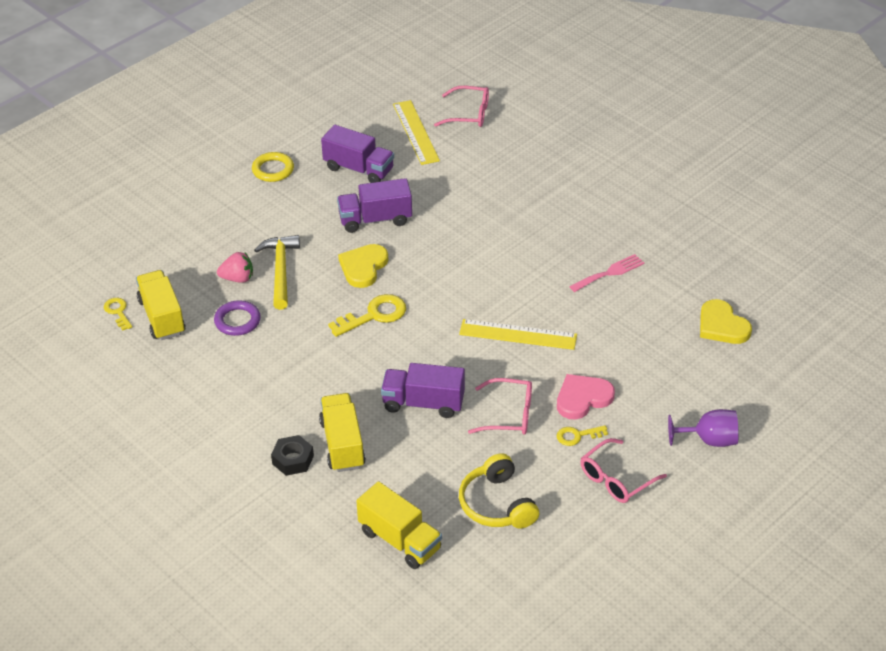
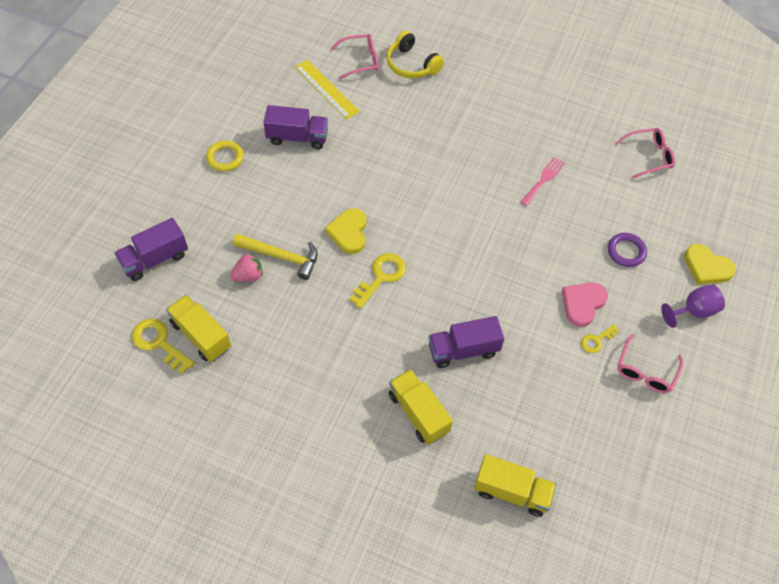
camera: 25 degrees left, 15 degrees up
(118, 312) = (159, 343): yellow key -> yellow key, size x1.69
(237, 321) = (269, 319): purple ring -> purple ring (626, 251)
(280, 271) = (281, 257): yellow hammer -> yellow hammer turned 135 degrees clockwise
(293, 460) = (385, 443): black nut -> none
(375, 219) = (335, 183): purple truck -> purple truck (155, 259)
(497, 504) = (569, 428): yellow headphones -> yellow headphones (411, 64)
(509, 414) = (535, 338): pink glasses -> pink glasses (649, 156)
(518, 334) = (503, 259): yellow ruler -> none
(722, 326) = (649, 203): yellow heart -> yellow heart (707, 267)

